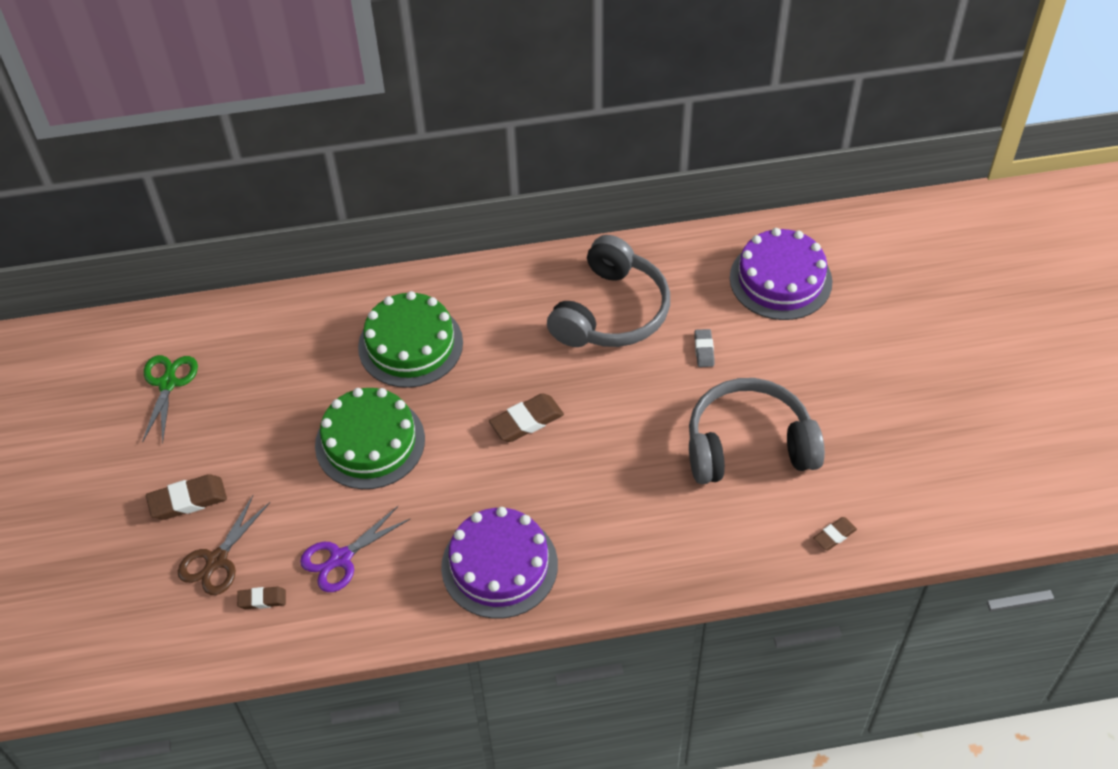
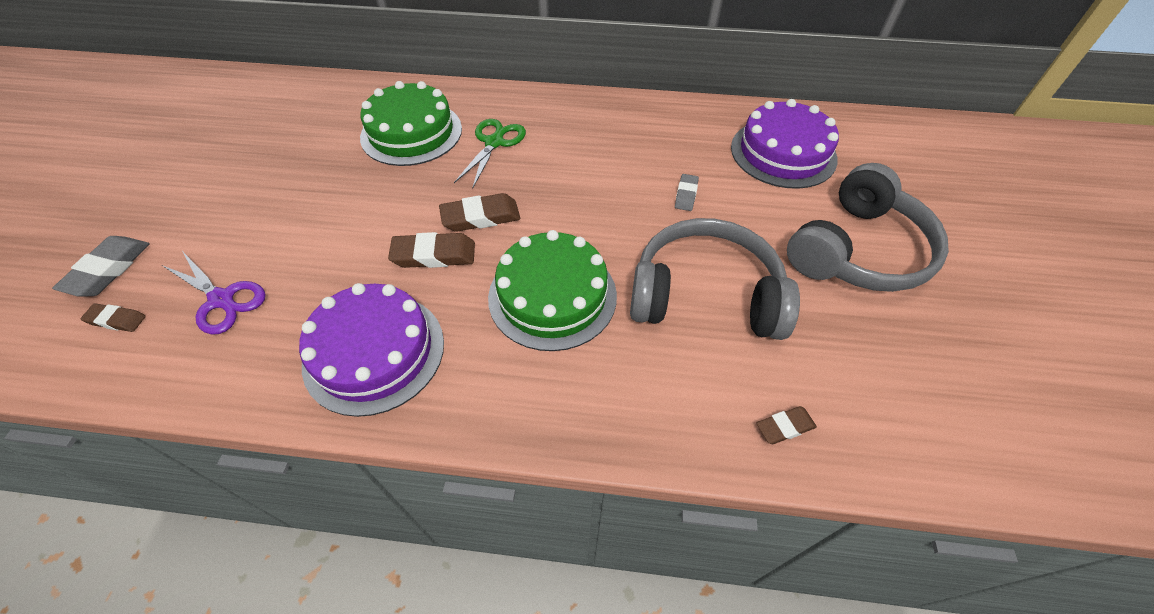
camera: 15 degrees right, 0 degrees up
(168, 383) = (193, 118): green scissors -> green scissors (494, 142)
(188, 500) = (130, 210): brown eraser -> brown eraser (434, 255)
(217, 560) = (108, 270): brown scissors -> grey eraser
(341, 558) = (222, 299): purple scissors -> purple scissors turned 120 degrees counterclockwise
(370, 442) = (324, 201): green cake -> green cake (552, 296)
(611, 312) = (606, 145): grey headphones -> grey headphones (858, 250)

